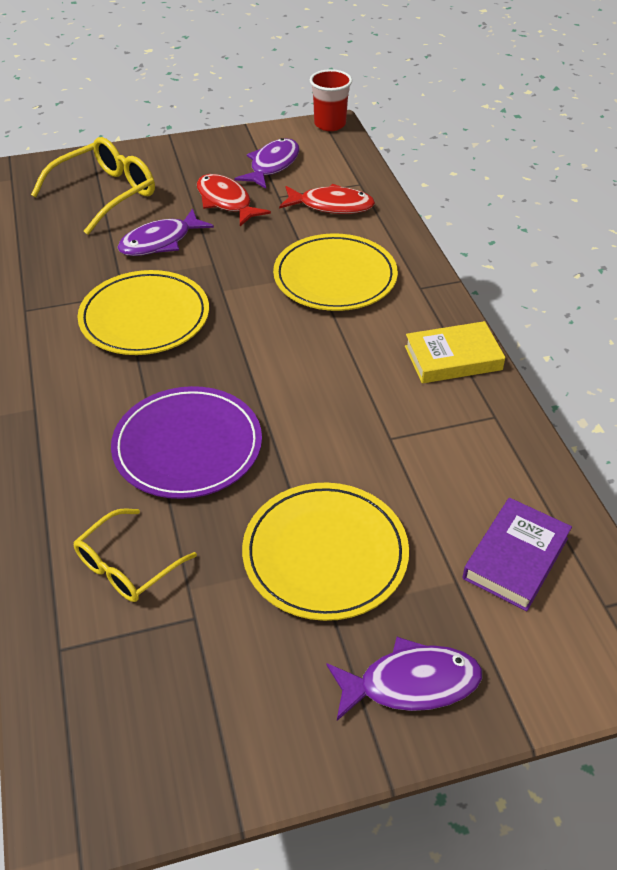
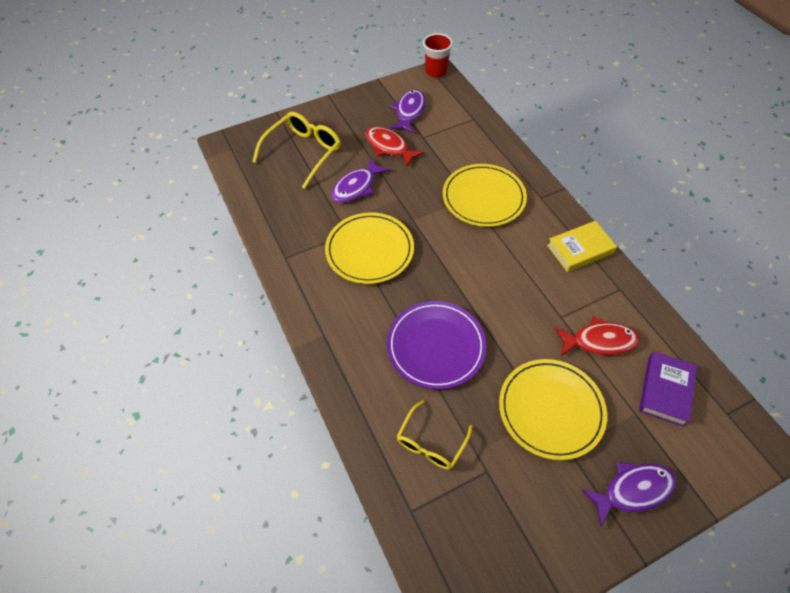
camera: 10 degrees left, 10 degrees up
(331, 206) = (461, 140): red fish -> red fish (600, 341)

